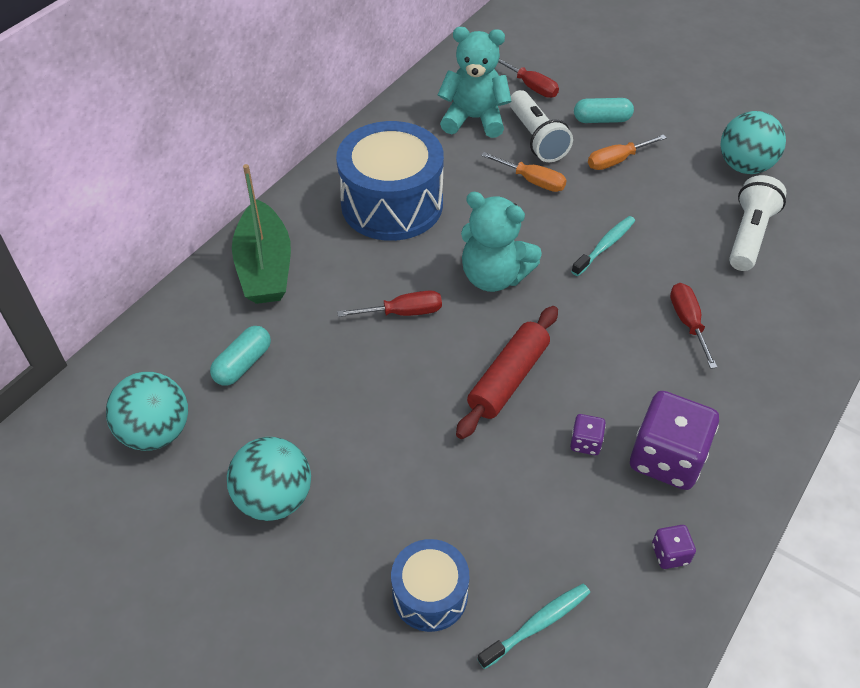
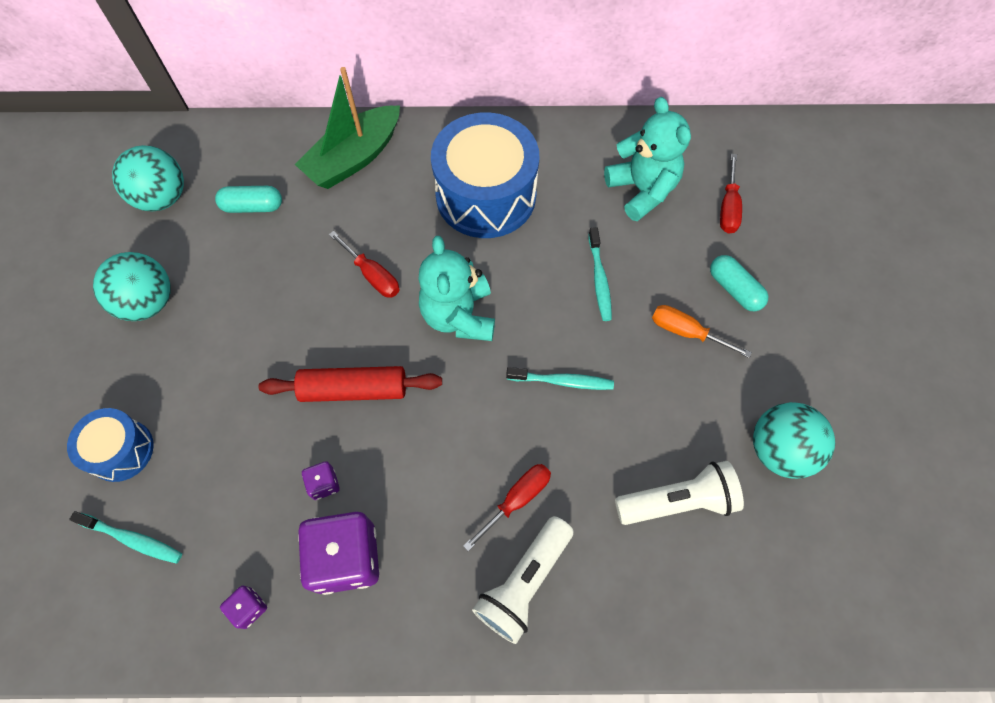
camera: 55 degrees right, 15 degrees up
(532, 181) = (599, 279): orange screwdriver -> turquoise toothbrush
(536, 138) = (659, 251): white flashlight -> white flashlight (524, 582)

